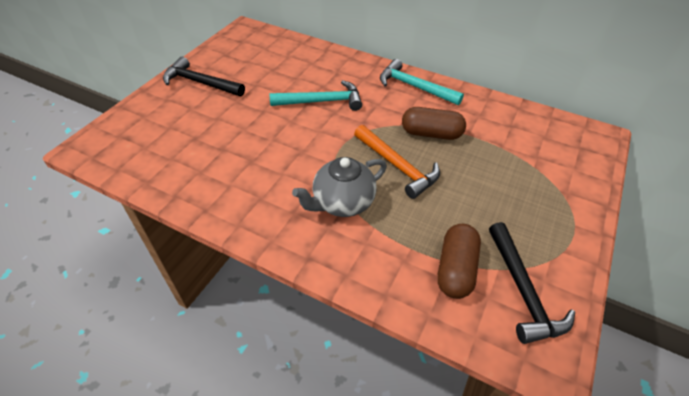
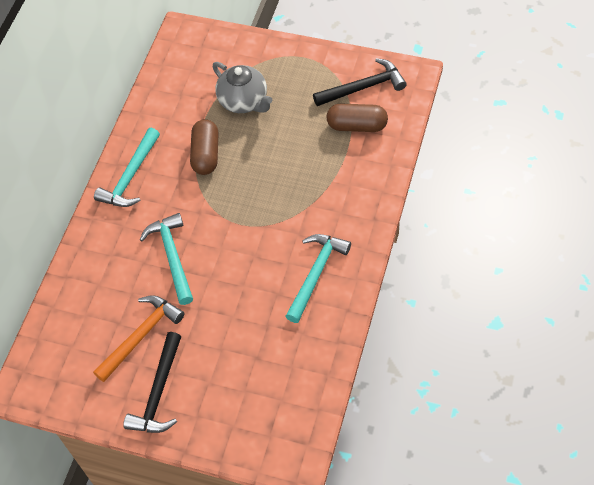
camera: 95 degrees left, 10 degrees up
(259, 192) = (316, 274): none -> turquoise hammer
(342, 203) = (312, 208): grey teapot -> grey teapot (244, 101)
(397, 166) = (257, 175): orange hammer -> orange hammer (141, 336)

